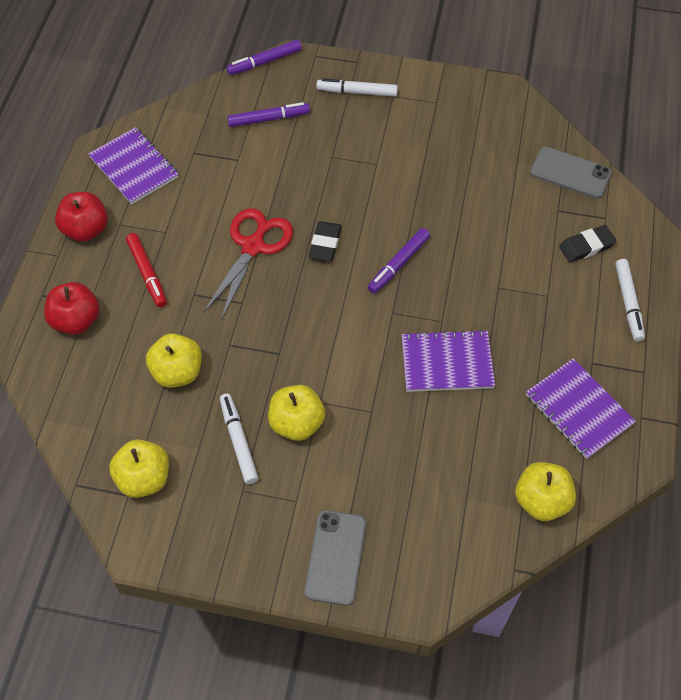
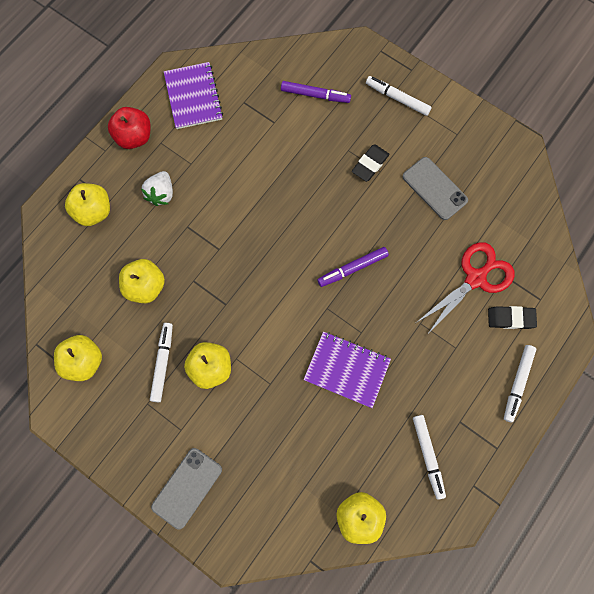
camera: 25 degrees right, 15 degrees up
(76, 321) = (94, 211): red apple -> yellow apple
(147, 273) = (161, 194): red marker -> white strawberry
(253, 246) = (250, 204): red scissors -> red scissors (475, 278)
(264, 62) = (337, 40): purple marker -> none
(325, 244) = (305, 226): black eraser -> black eraser (370, 164)
(570, 173) = (533, 246): grey phone -> grey phone (434, 188)
(578, 409) = (427, 456): purple notebook -> white marker

